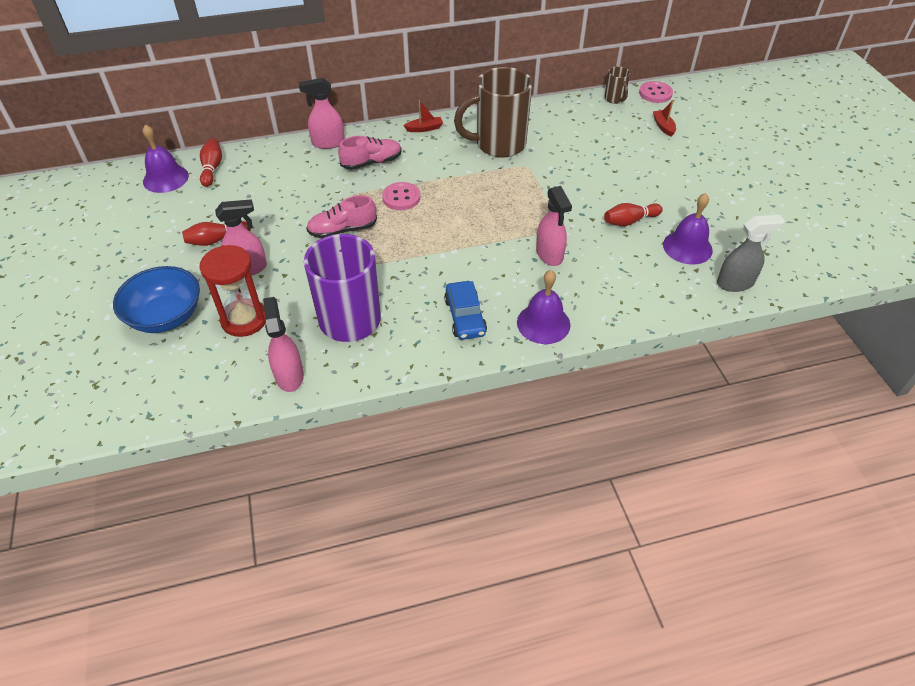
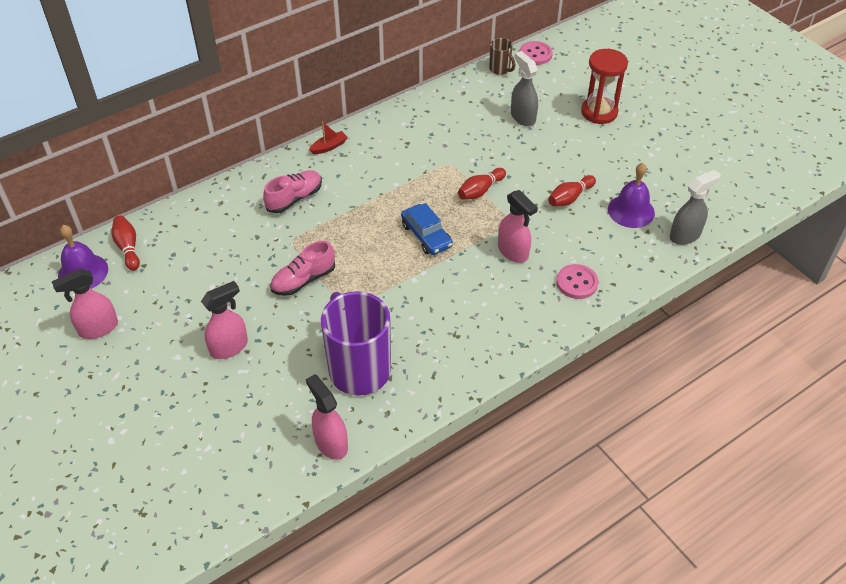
camera: 20 degrees left, 0 degrees up
(166, 316) = (173, 421): blue bowl -> none
(216, 240) = (179, 326): red bowling pin -> red bowling pin (480, 191)
(244, 319) = (255, 401): red hourglass -> red hourglass (599, 112)
(328, 143) = (237, 188): pink spray bottle -> pink spray bottle (98, 328)
(401, 197) = (344, 229): pink button -> pink button (577, 283)
(465, 317) = (465, 336): blue car -> blue car (426, 235)
(498, 145) = (411, 147): brown mug -> none
(543, 323) = (538, 322): purple bell -> none
(617, 142) = (522, 117): none -> grey spray bottle
(663, 126) = (558, 89): red boat -> none

